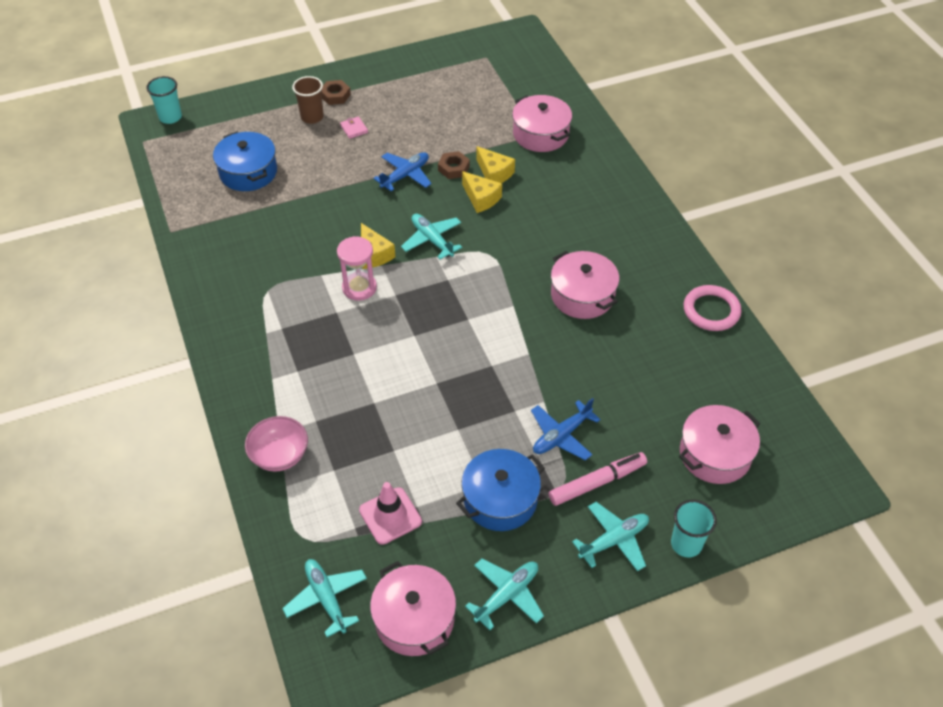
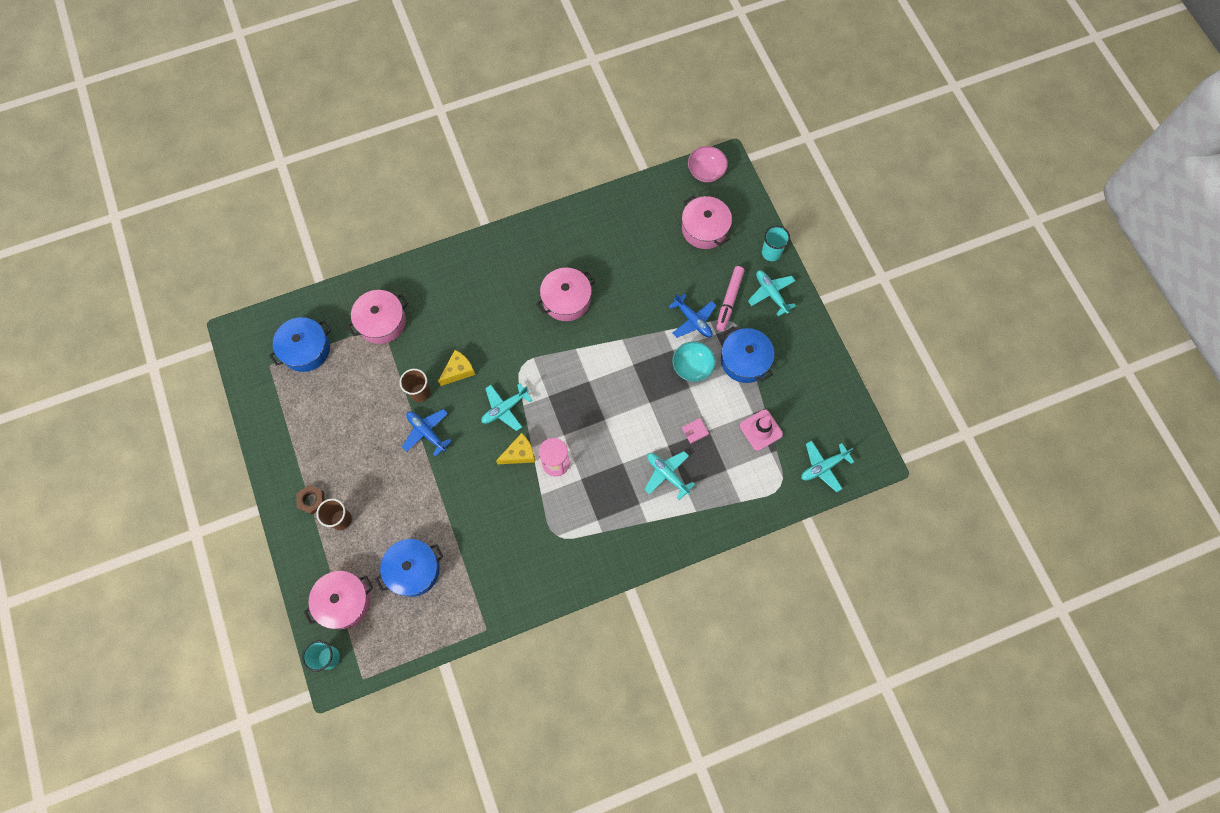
camera: 90 degrees left, 20 degrees up
(279, 455) = (715, 508): pink bowl -> pink bowl (706, 172)
(354, 129) = (361, 480): pink wallet -> pink wallet (695, 431)
(414, 619) = (833, 412): pink pot -> pink pot (344, 602)
(453, 168) = (420, 393): brown nut -> brown cup
(488, 433) = (692, 367): none -> turquoise bowl
(494, 173) = (429, 360): yellow cheese -> none
(505, 81) = (306, 349): none -> blue pot
(507, 595) = (813, 357): turquoise plane -> turquoise plane (667, 474)
(597, 482) = (729, 300): pink marker -> pink marker turned 135 degrees counterclockwise
(711, 311) = (582, 216): pink ring -> none

